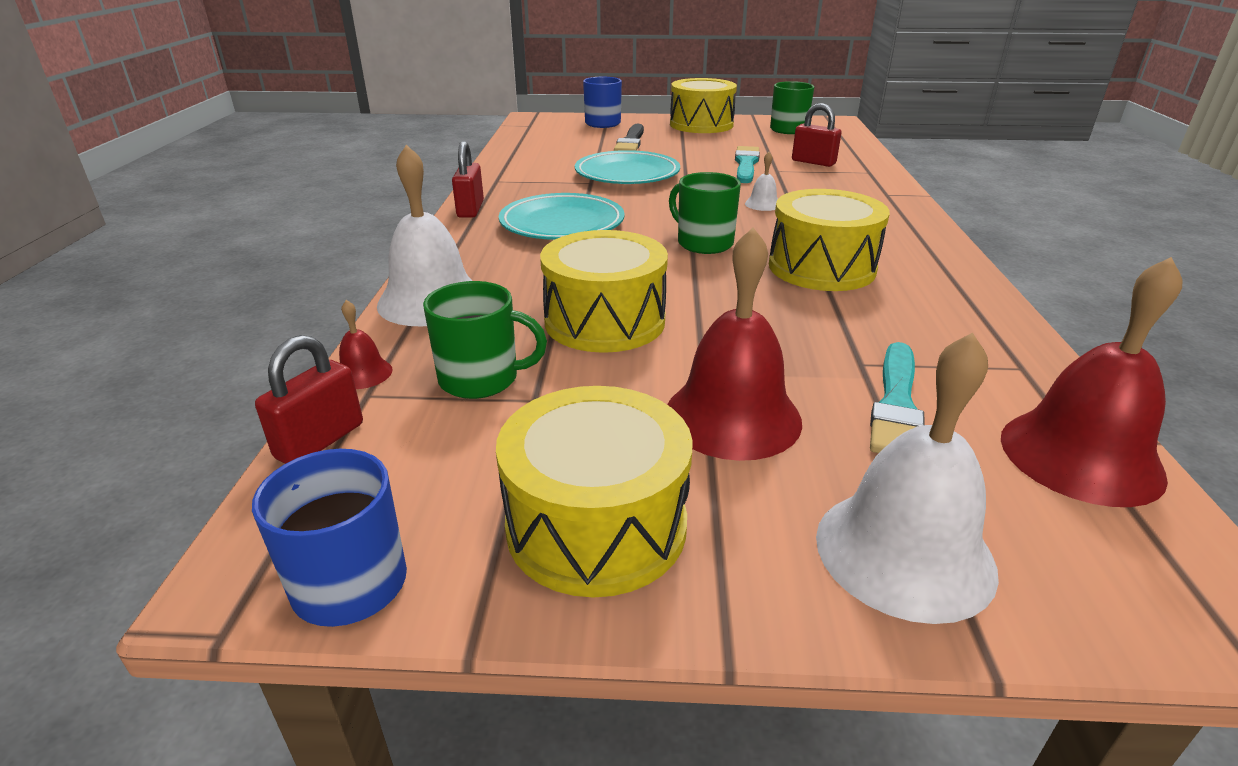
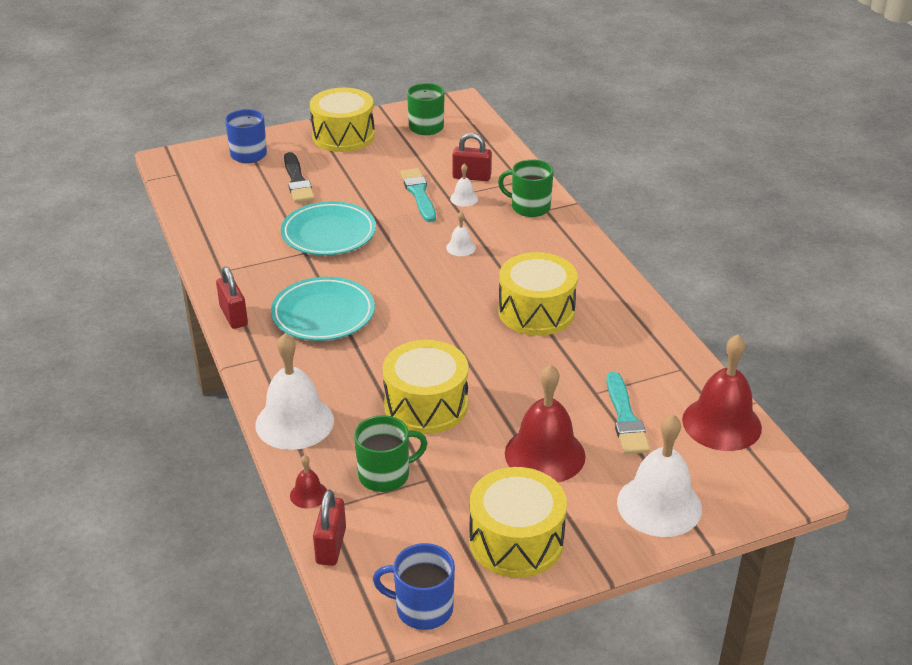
camera: 25 degrees left, 5 degrees up
(703, 243) = (443, 307): green mug -> green mug (529, 207)
(793, 174) = (464, 198): none -> white bell

